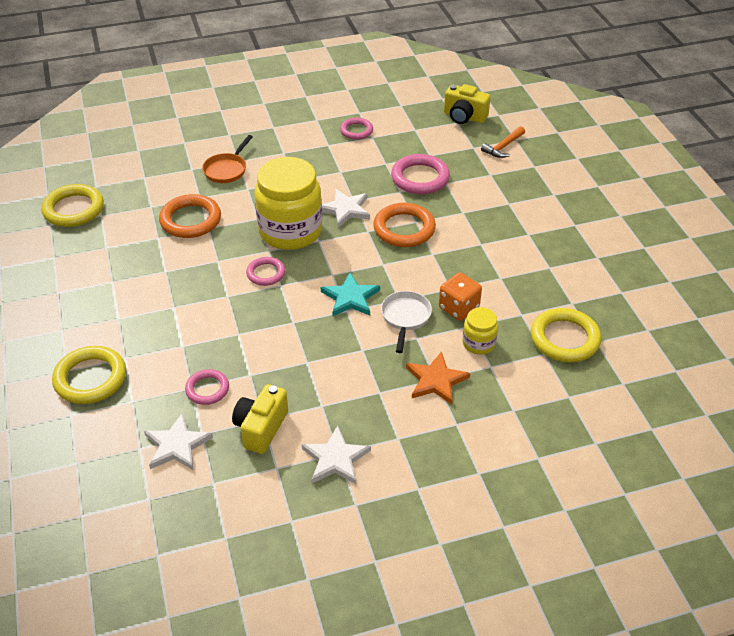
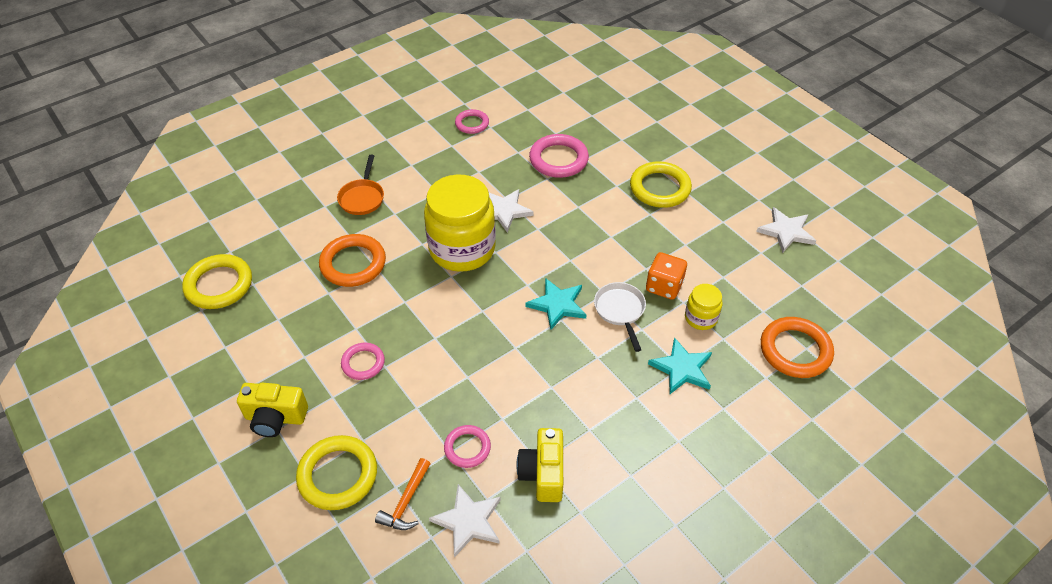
camera: 20 degrees left, 5 degrees up
(266, 273) = (461, 302): pink ring -> pink ring (363, 363)
(335, 459) = (632, 482): white star -> white star (786, 231)
(404, 229) = (571, 217): orange ring -> orange ring (795, 350)
(436, 380) = (682, 368): orange star -> turquoise star
(464, 117) = (567, 85): yellow camera -> yellow camera (275, 418)
(503, 147) = (619, 108): orange hammer -> orange hammer (406, 502)
(564, 339) = (773, 290): yellow ring -> yellow ring (660, 188)

